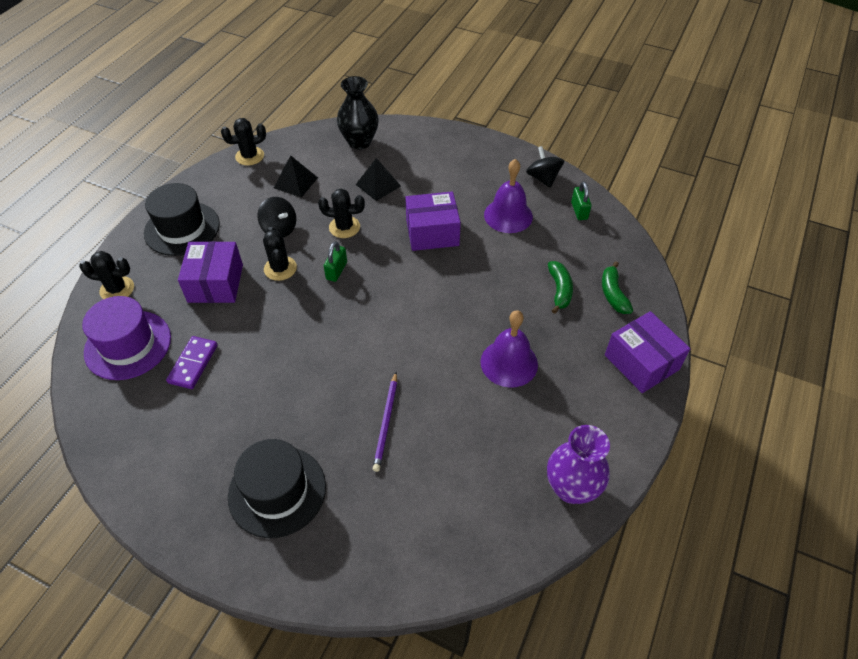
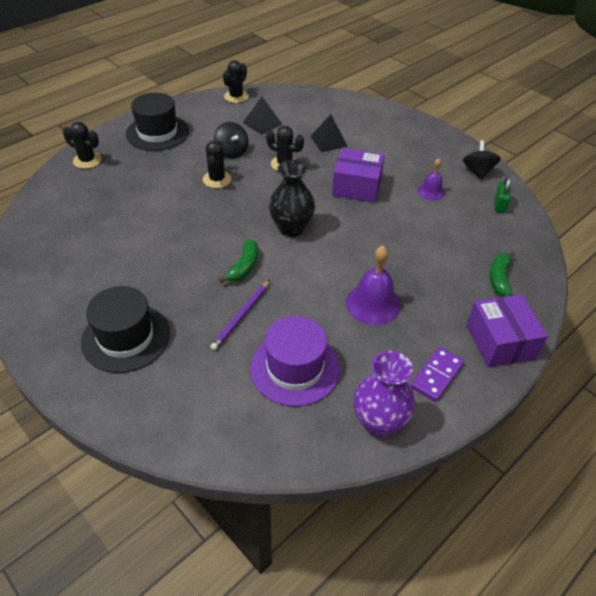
camera: 20 degrees right, 5 degrees down
(128, 345) = (73, 199): purple hat -> purple hat (295, 368)
(193, 364) = (113, 226): purple domino -> purple domino (436, 375)
(215, 283) = (161, 176): purple box -> none
(250, 156) = (236, 97): black cactus -> black cactus turned 60 degrees counterclockwise
(336, 271) = (261, 193): green padlock -> none
(359, 142) = (330, 107): black vase -> black vase (291, 228)
(508, 215) = (431, 191): purple bell -> purple bell, size x0.60
(559, 290) = (449, 261): green banana -> green banana (244, 267)

